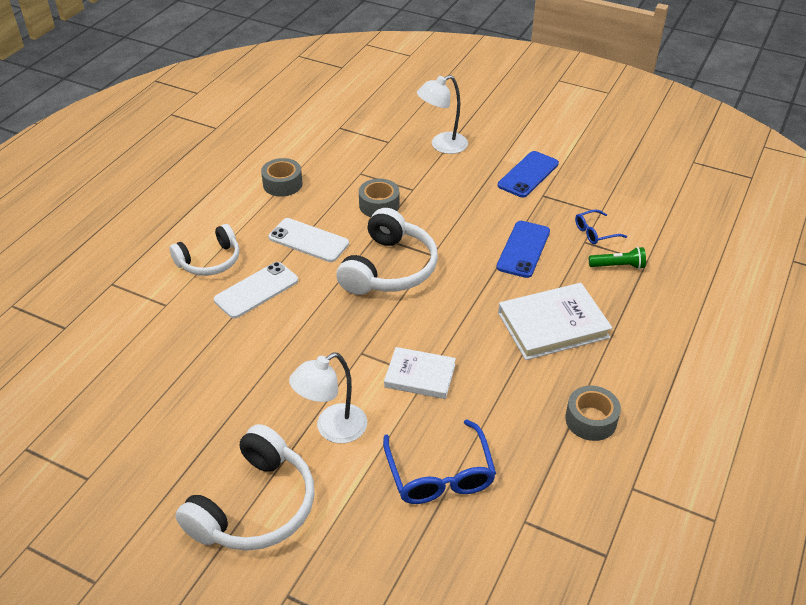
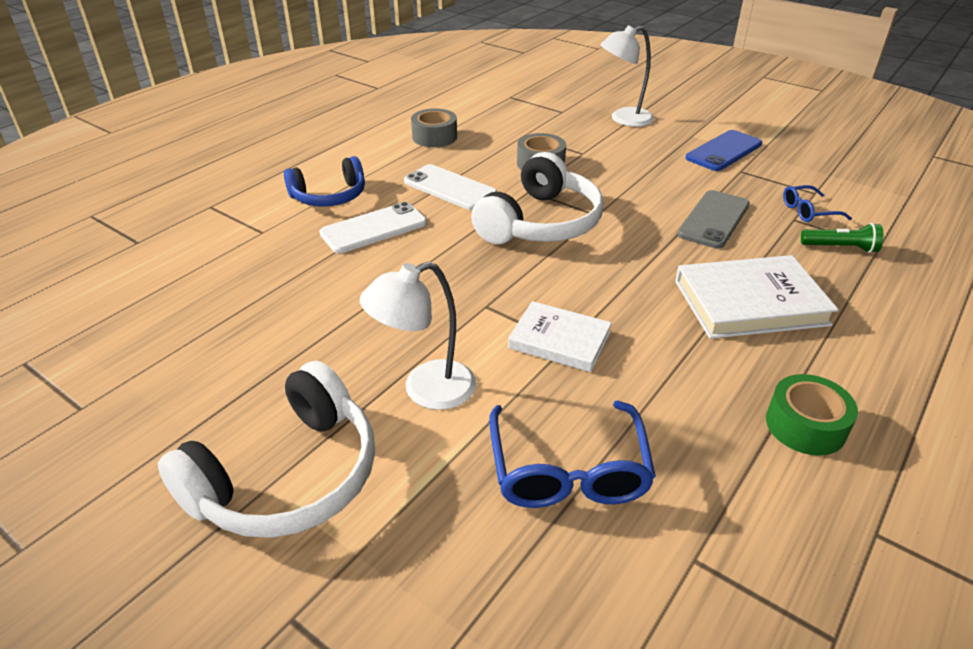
camera: 10 degrees right, 5 degrees down
(210, 261) = (329, 196): white headphones -> blue headphones
(523, 249) = (713, 219): blue phone -> grey phone
(591, 420) = (805, 425): grey tape -> green tape

